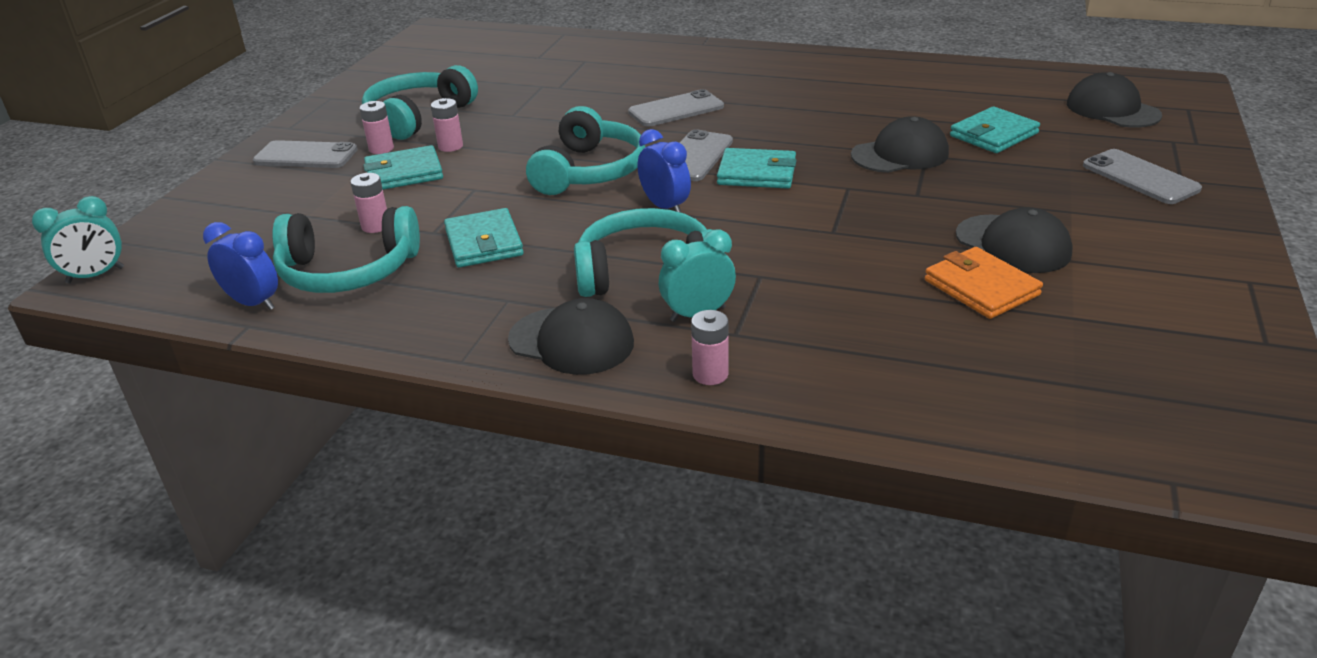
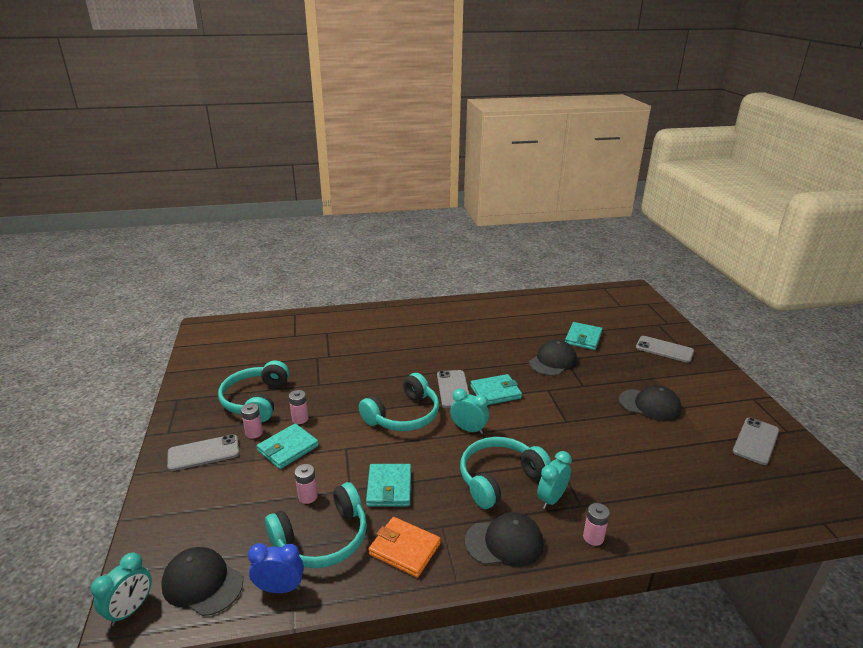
camera: 30 degrees left, 5 degrees down
(484, 243) = (389, 487): turquoise wallet -> turquoise wallet turned 45 degrees clockwise
(589, 171) = (403, 415): turquoise headphones -> turquoise headphones turned 60 degrees clockwise
(665, 207) = (468, 429): blue clock -> turquoise clock
(676, 109) = (413, 358): grey phone -> grey phone (756, 441)
(981, 287) = (660, 436): orange wallet -> orange wallet (404, 549)
(1112, 109) = (619, 310): black cap -> black cap (202, 583)

